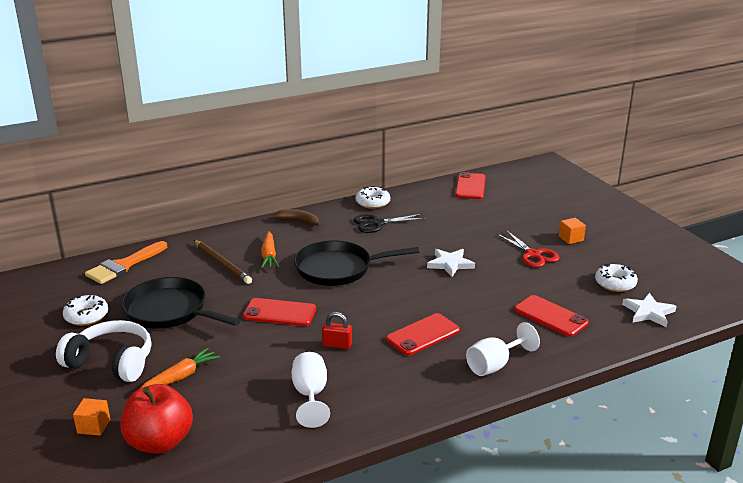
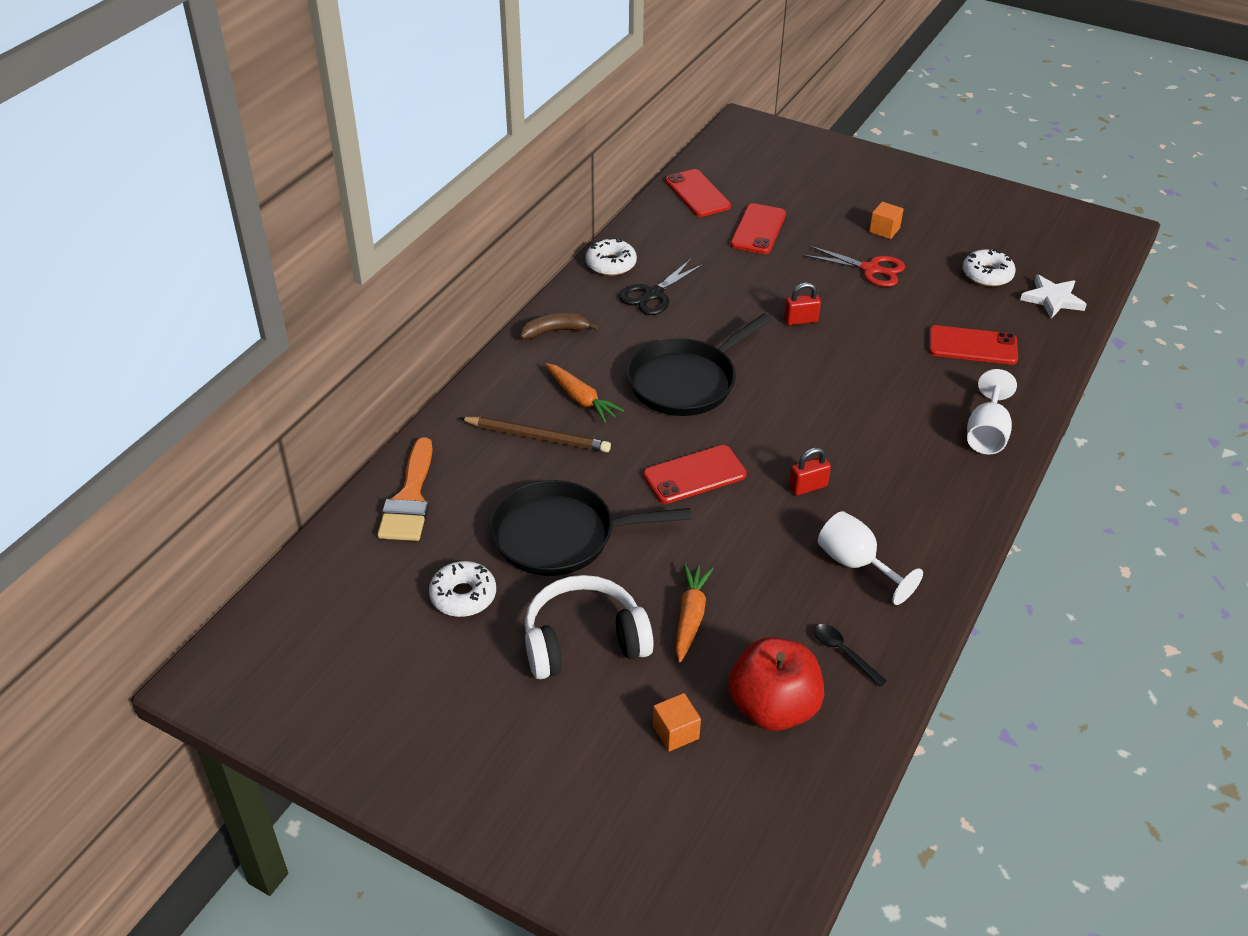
camera: 35 degrees left, 15 degrees up
(238, 435) = (843, 653): none -> black spoon
(423, 335) = (878, 430): red phone -> red phone (758, 229)
(450, 264) = (801, 320): white star -> red padlock

